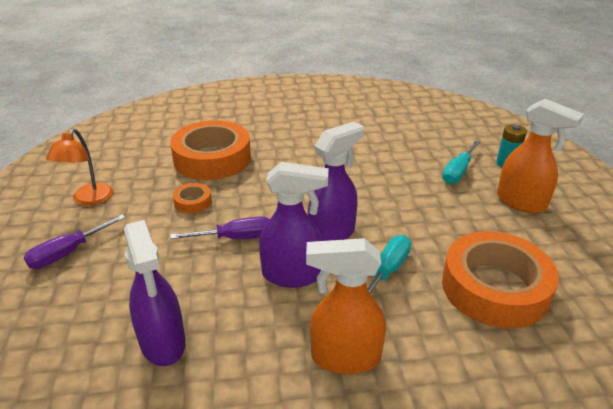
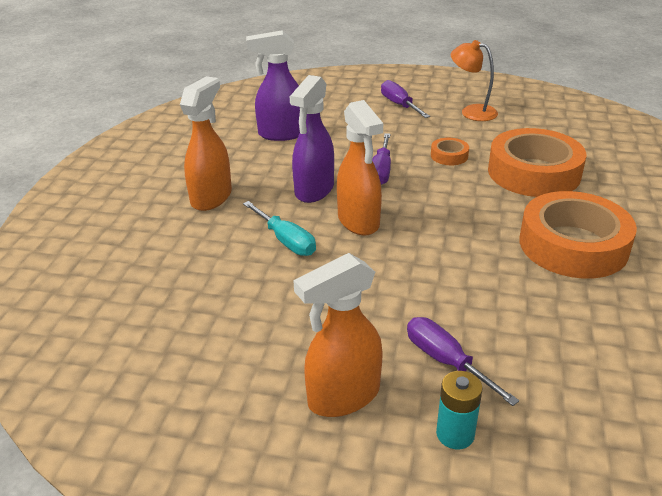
camera: 110 degrees right, 0 degrees up
(332, 234) = (358, 222): purple spray bottle -> orange spray bottle
(458, 172) = (446, 361): turquoise screwdriver -> purple screwdriver
(494, 288) = (217, 300): orange tape -> orange tape (573, 245)

